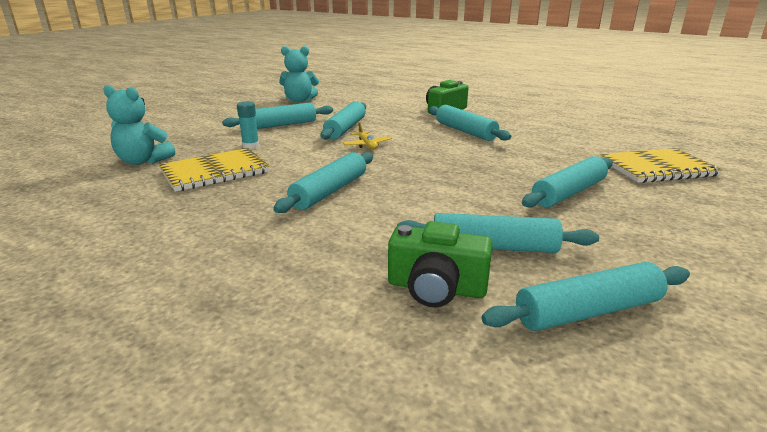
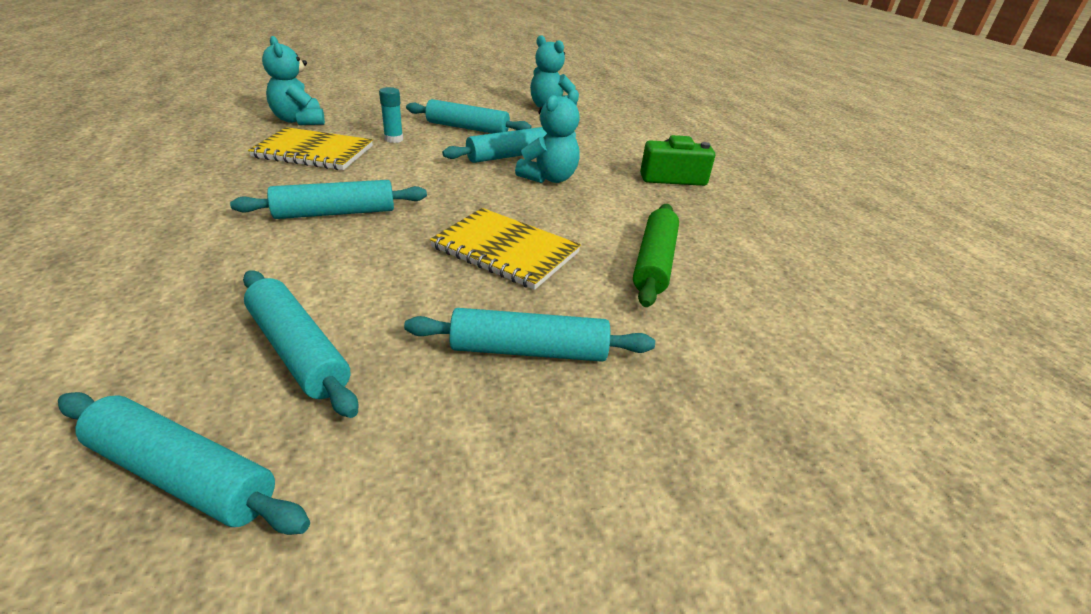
camera: 40 degrees right, 10 degrees up
(367, 145) = (483, 182): yellow plane -> none
(393, 131) = (549, 178): none -> turquoise teddy bear
(436, 288) = (166, 351): green camera -> none
(465, 131) = (624, 214): turquoise rolling pin -> none
(524, 143) = (654, 262): none -> green rolling pin
(657, 168) = (747, 399): yellow notebook -> yellow notebook (505, 250)

